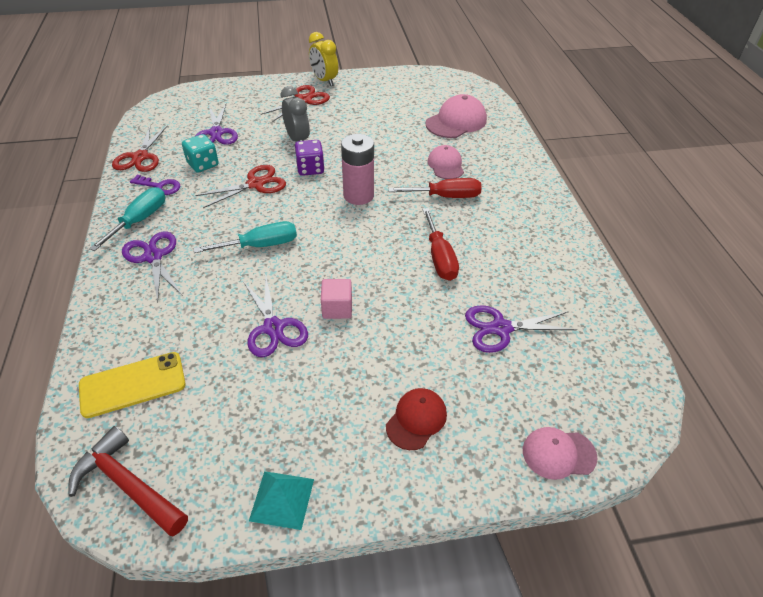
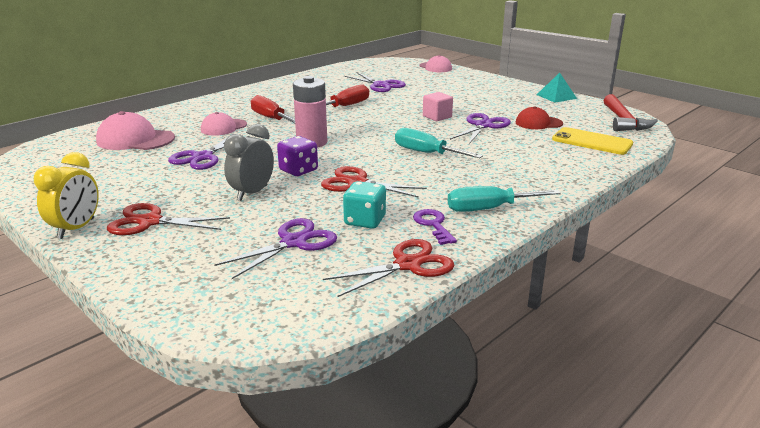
camera: 125 degrees left, 20 degrees down
(153, 257) = (510, 182): purple scissors -> purple scissors (202, 157)
(416, 419) = (469, 87): red cap -> red cap (538, 123)

